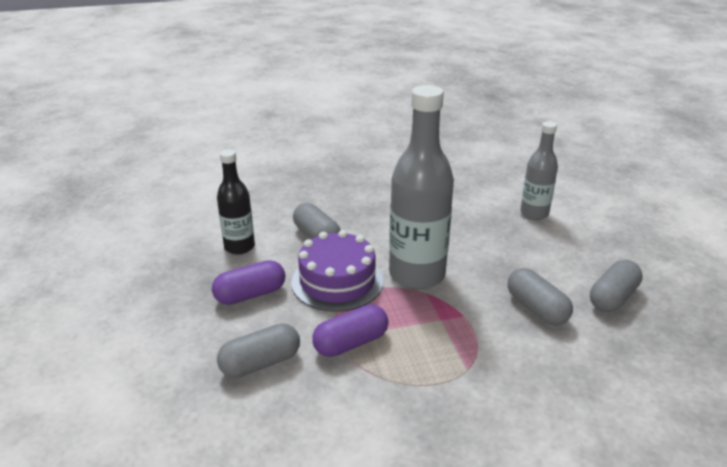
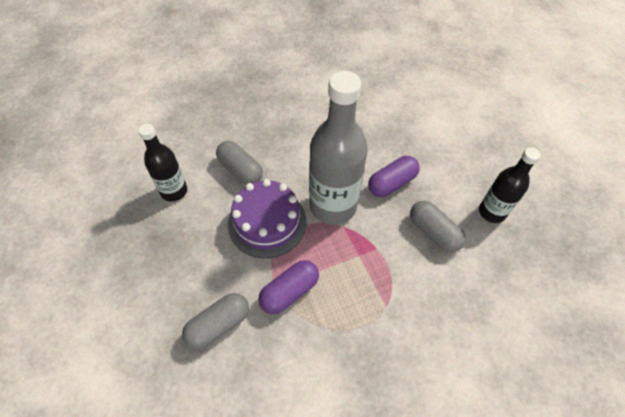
camera: 10 degrees left, 25 degrees up
(250, 294) = (195, 248): purple capsule -> purple capsule (391, 183)
(534, 213) = (422, 120): grey bottle -> none
(612, 298) = (492, 212): grey capsule -> black bottle

